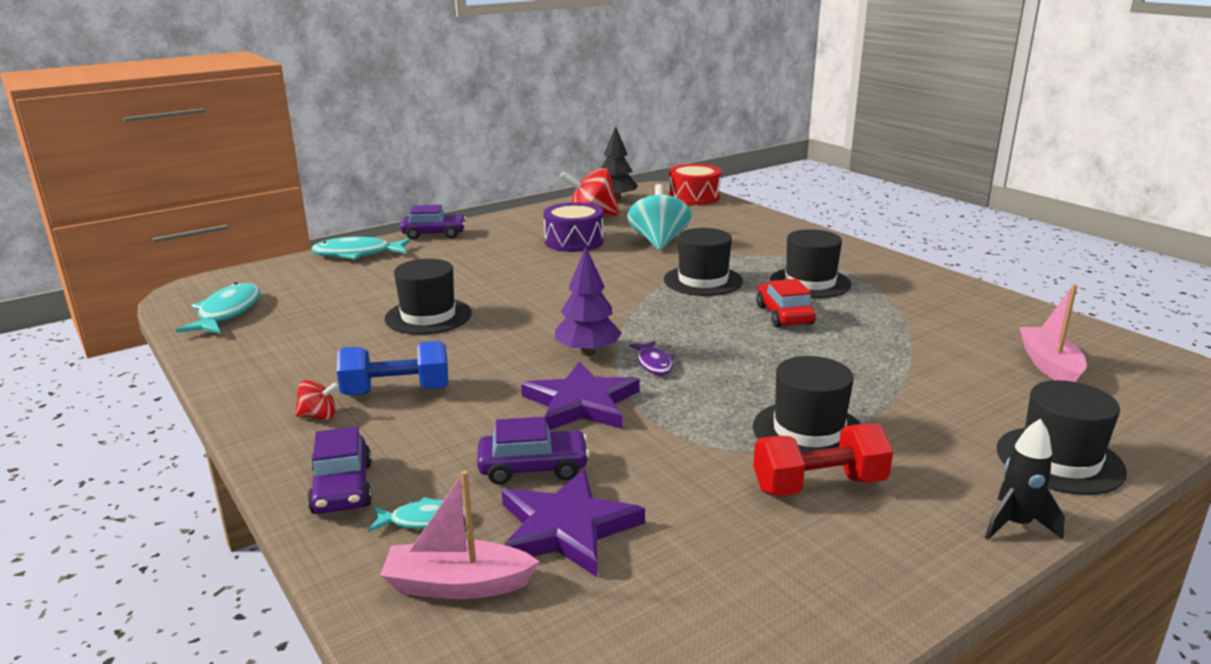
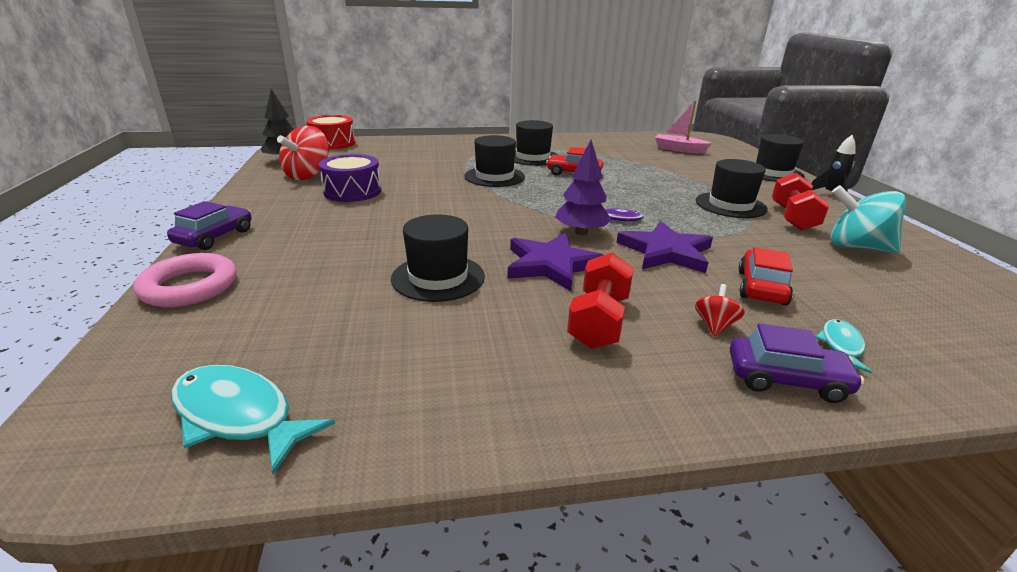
camera: 65 degrees left, 5 degrees up
(319, 416) = (631, 374): red spinning top -> red spinning top (714, 325)
(357, 254) = (189, 287): turquoise fish -> pink ring
(396, 391) = (598, 321): blue dumbbell -> red dumbbell
(457, 585) = (930, 347): pink boat -> none
(533, 468) = (761, 287): purple car -> red car
(566, 528) = (846, 293): purple star -> purple star (551, 265)
(659, 242) = (403, 170): turquoise spinning top -> turquoise spinning top (856, 247)

